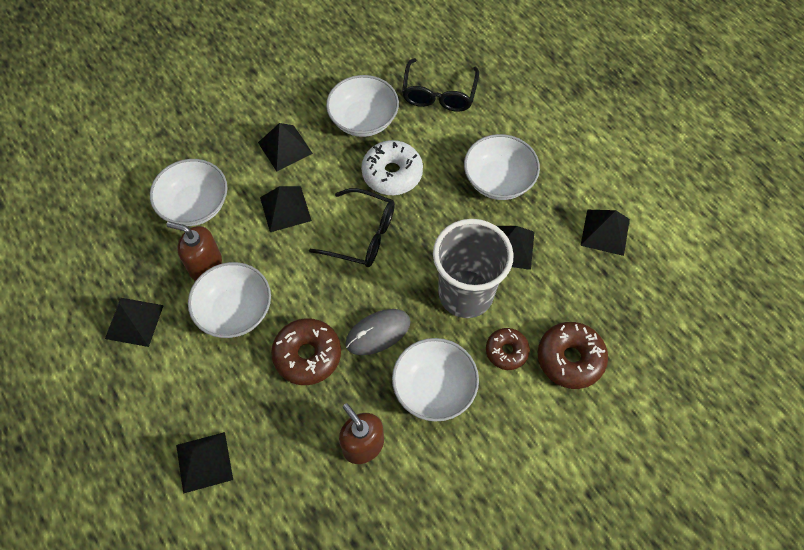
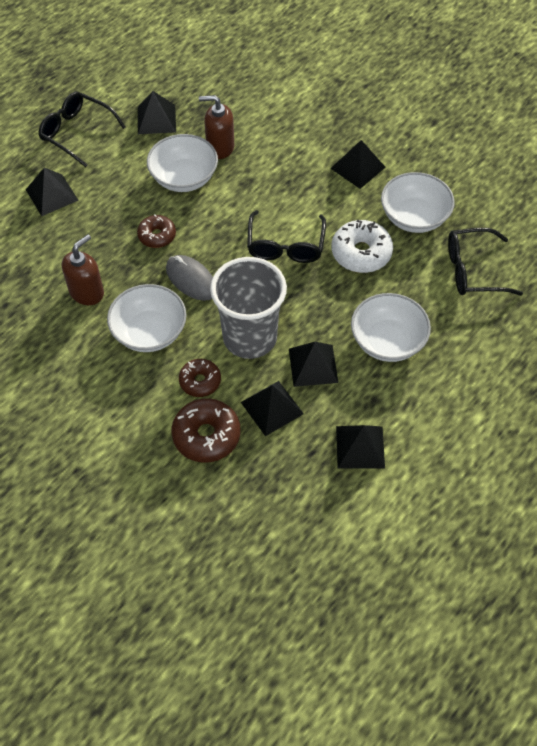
camera: 75 degrees right, 5 degrees down
(116, 415) = (77, 133): none -> black glasses
(195, 205) = (275, 124): white bowl -> none
(205, 265) = (220, 147): brown soap dispenser -> brown soap dispenser turned 90 degrees counterclockwise
(285, 209) = (293, 184): black pyramid -> black pyramid (272, 407)
(307, 355) = (157, 236): brown donut -> brown donut, size x0.64

